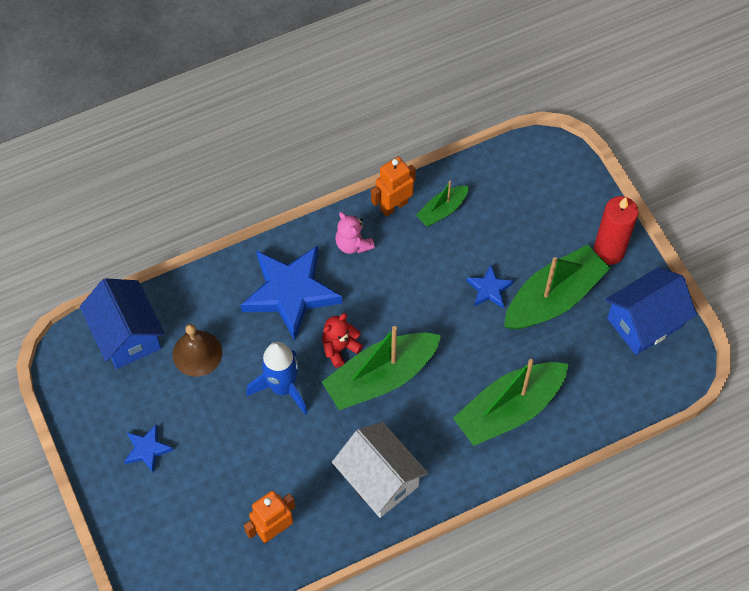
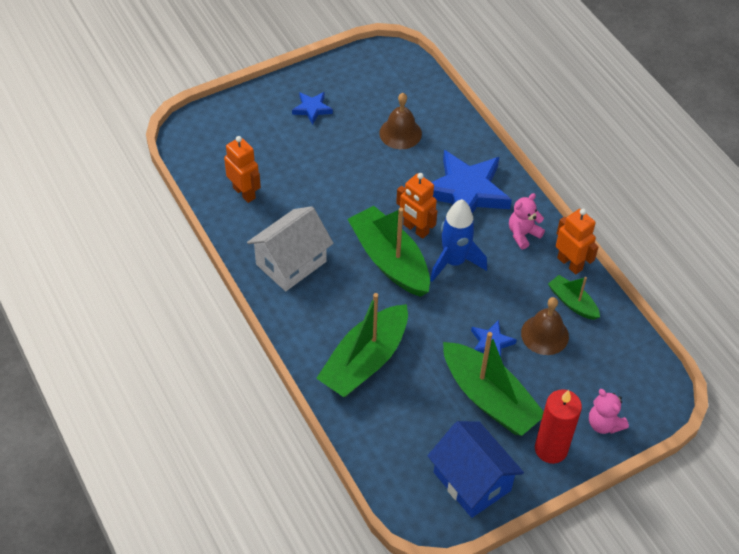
camera: 85 degrees right, 10 degrees down
(127, 335) = (412, 88): blue house -> none
(282, 388) = (373, 191): blue rocket -> blue rocket (454, 262)
(340, 348) = (415, 229): red teddy bear -> orange robot
(480, 240) = (544, 334): none -> brown bell
(509, 409) = (365, 361): green boat -> green boat turned 105 degrees counterclockwise
(581, 203) = (604, 424): none -> pink teddy bear

